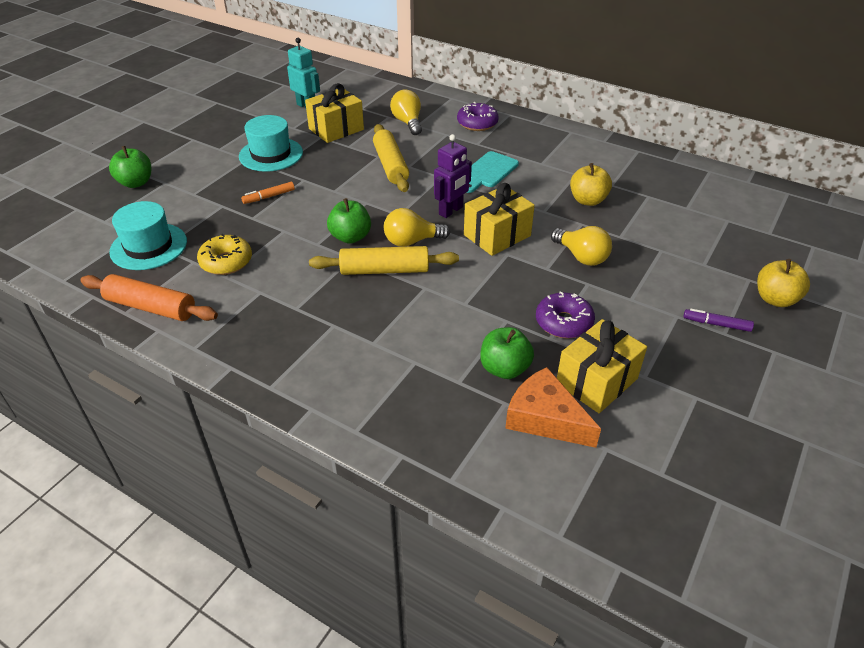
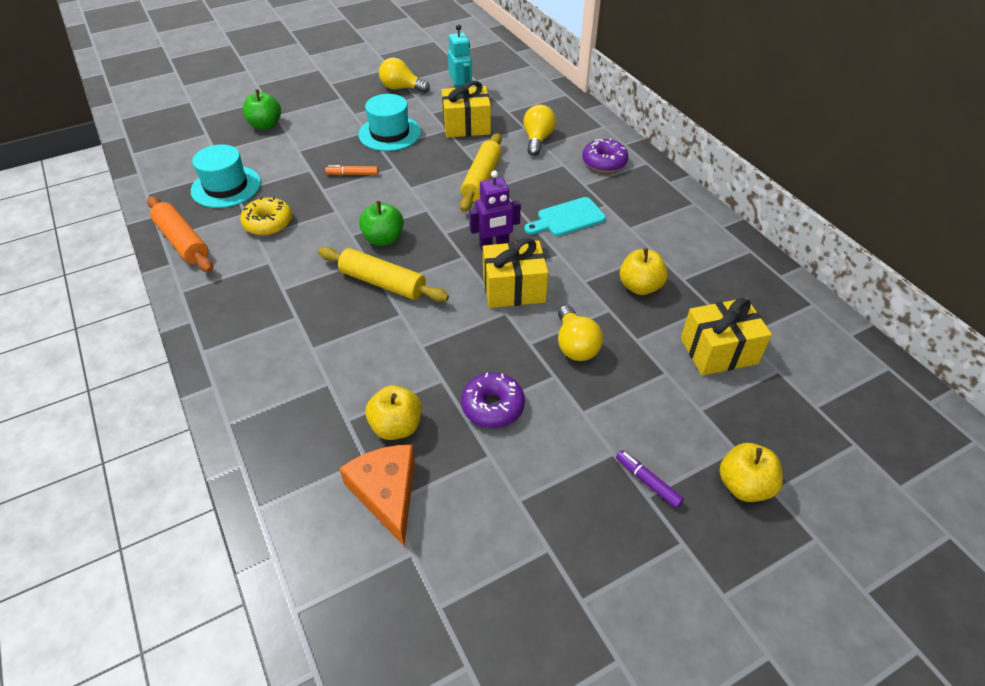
camera: 30 degrees right, 5 degrees up
(412, 241) = (431, 264): yellow light bulb -> yellow light bulb (401, 88)
(504, 368) = (396, 426): green apple -> yellow apple
(596, 381) = (467, 481): yellow gift -> yellow gift (718, 351)

